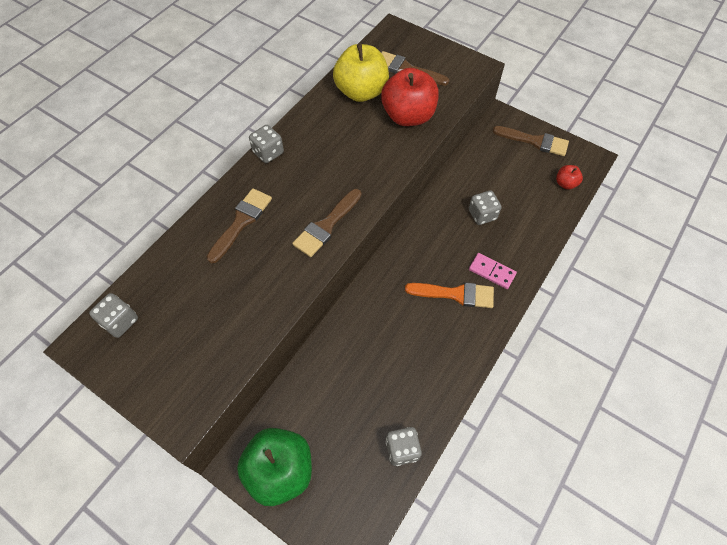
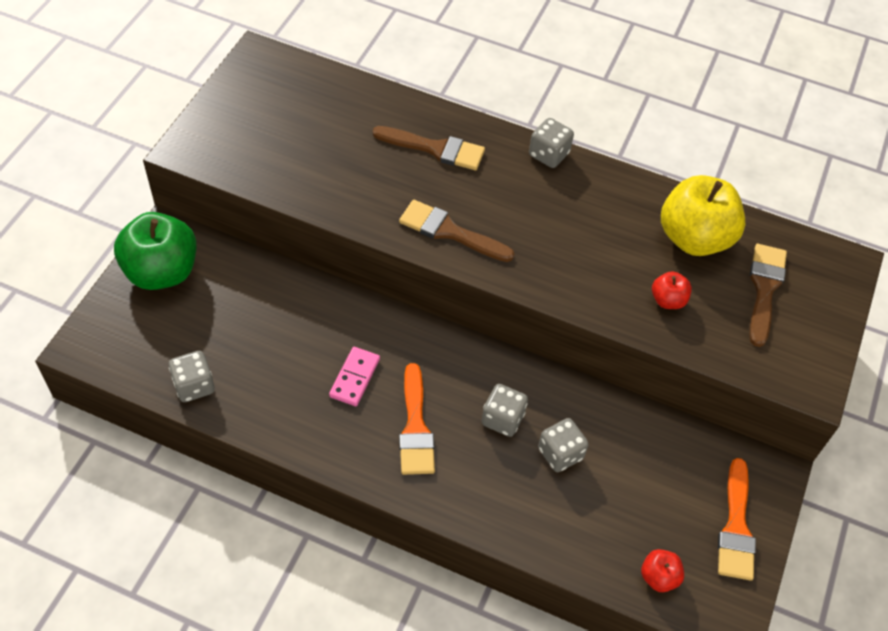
camera: 75 degrees right, 5 degrees down
(120, 321) = (287, 76): grey dice -> grey dice (502, 419)
(408, 116) = (668, 300): red apple -> red apple, size x0.46
(491, 272) = (461, 472): pink domino -> pink domino (354, 378)
(535, 141) = (736, 527): brown brush -> orange brush

